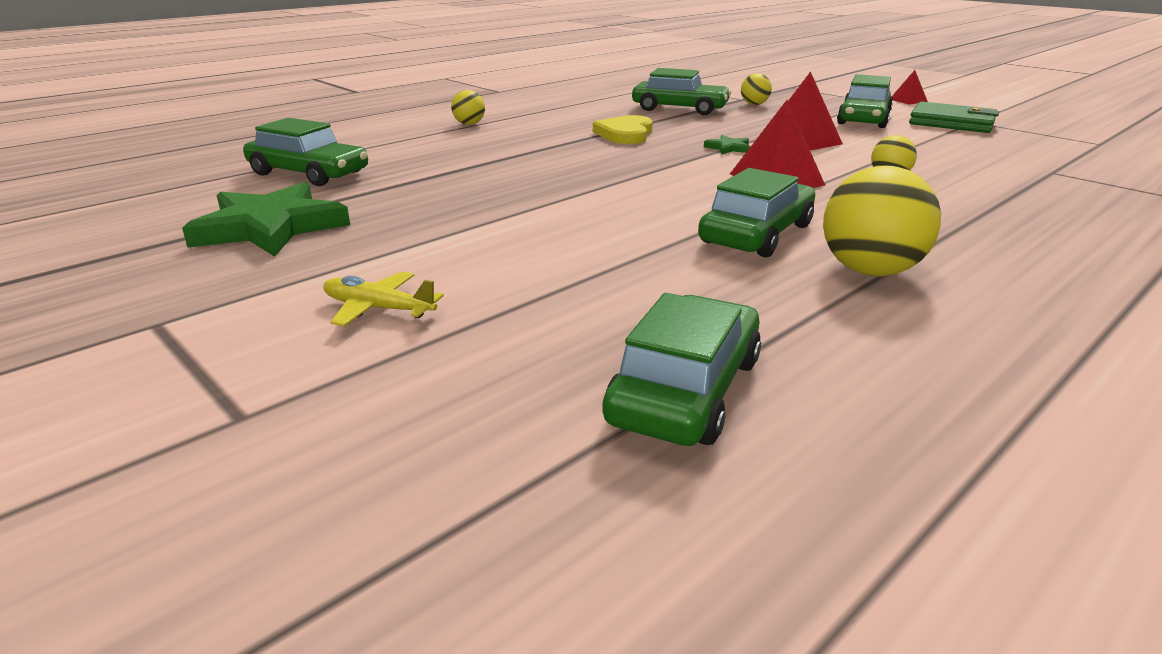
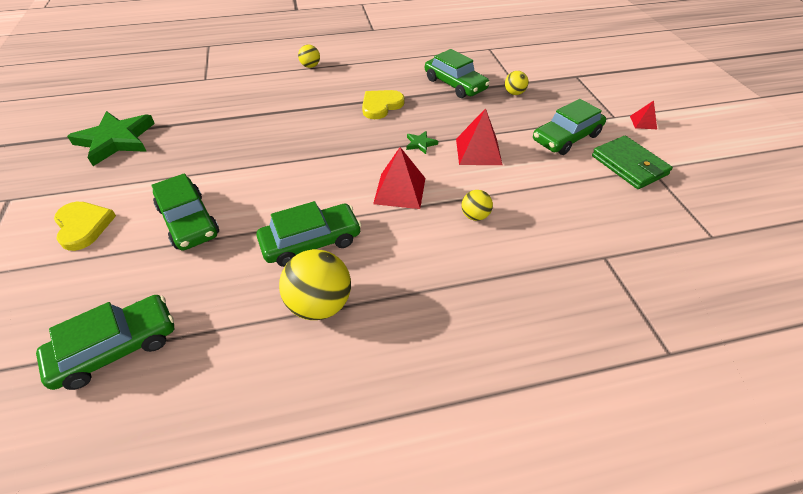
camera: 30 degrees right, 20 degrees up
(309, 173) = (181, 95): green car -> green car (189, 221)
(378, 309) = (83, 226): yellow plane -> yellow heart

